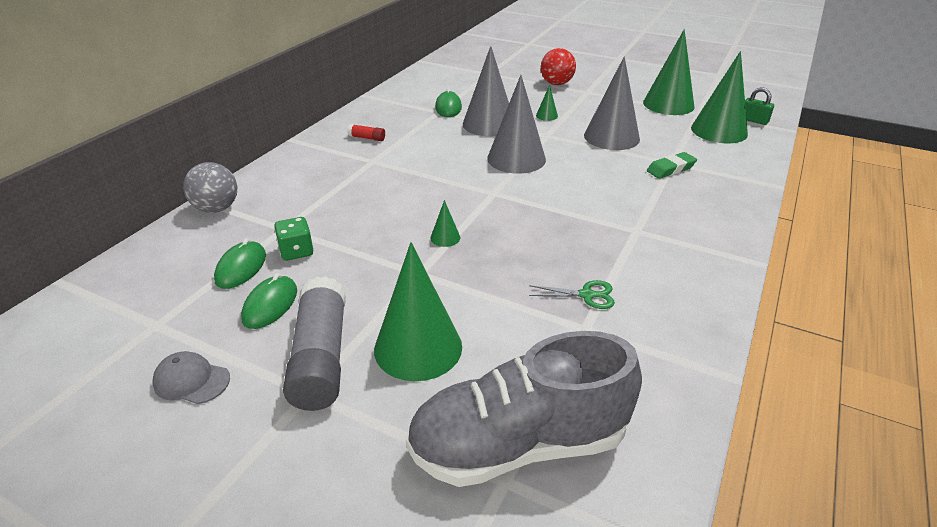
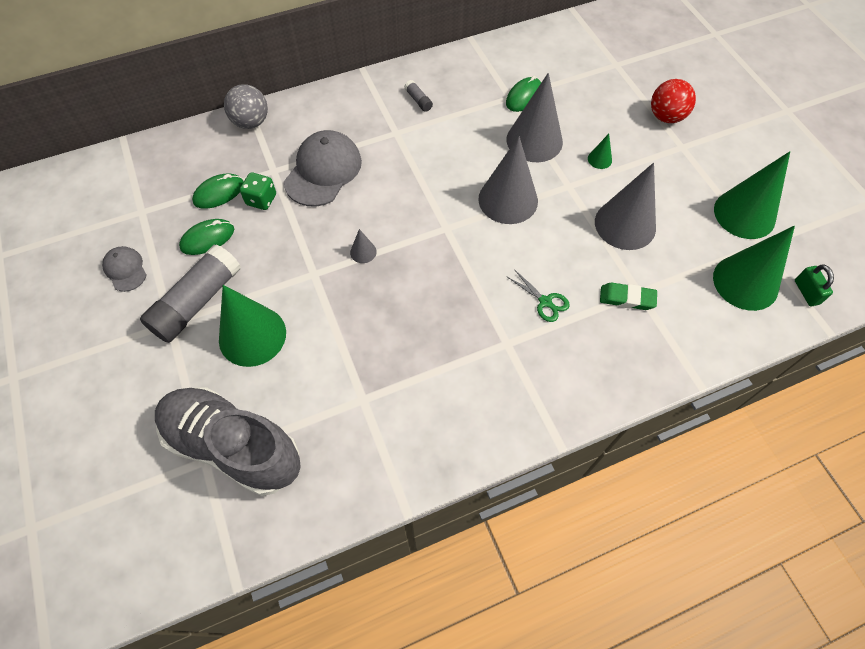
camera: 40 degrees right, 25 degrees up
(336, 208) = (323, 171): none -> grey cap
(367, 138) = (418, 100): red glue stick -> grey glue stick
(445, 237) = (363, 252): green cone -> grey cone
(587, 295) = (396, 374): green scissors -> green scissors (545, 302)

